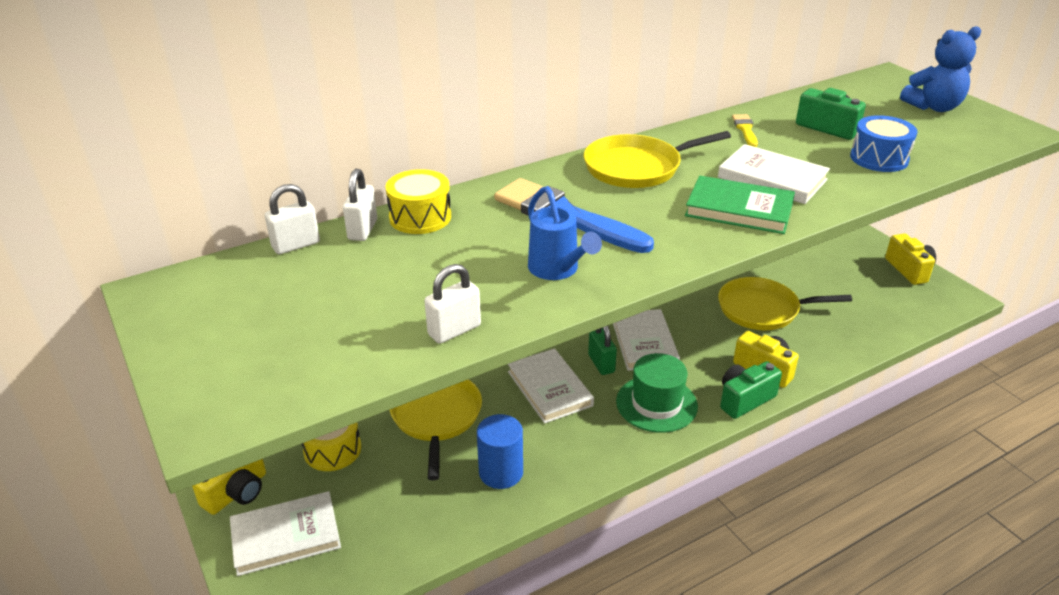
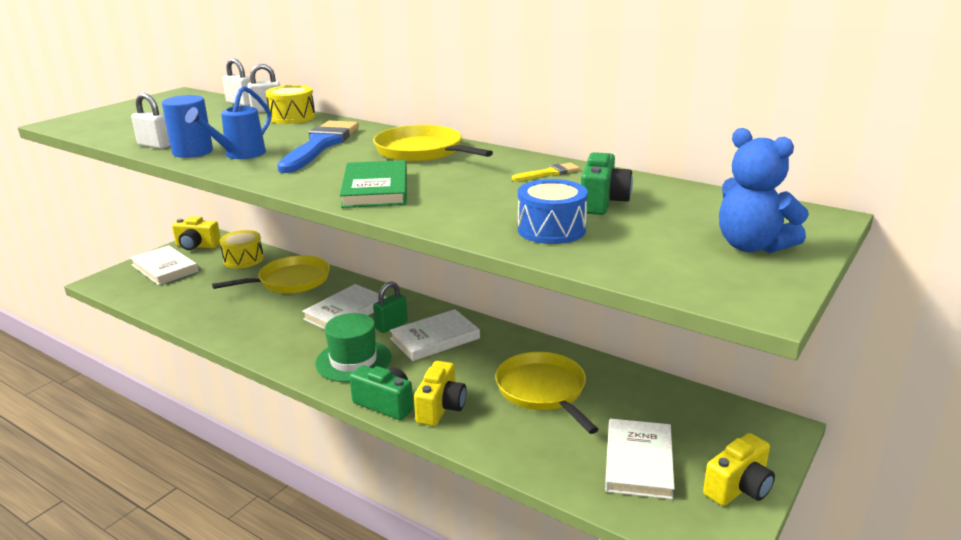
camera: 65 degrees right, 10 degrees down
(501, 472) = (242, 316): blue cylinder -> blue cylinder (192, 152)
(772, 178) = (450, 193): white book -> white book (638, 462)

